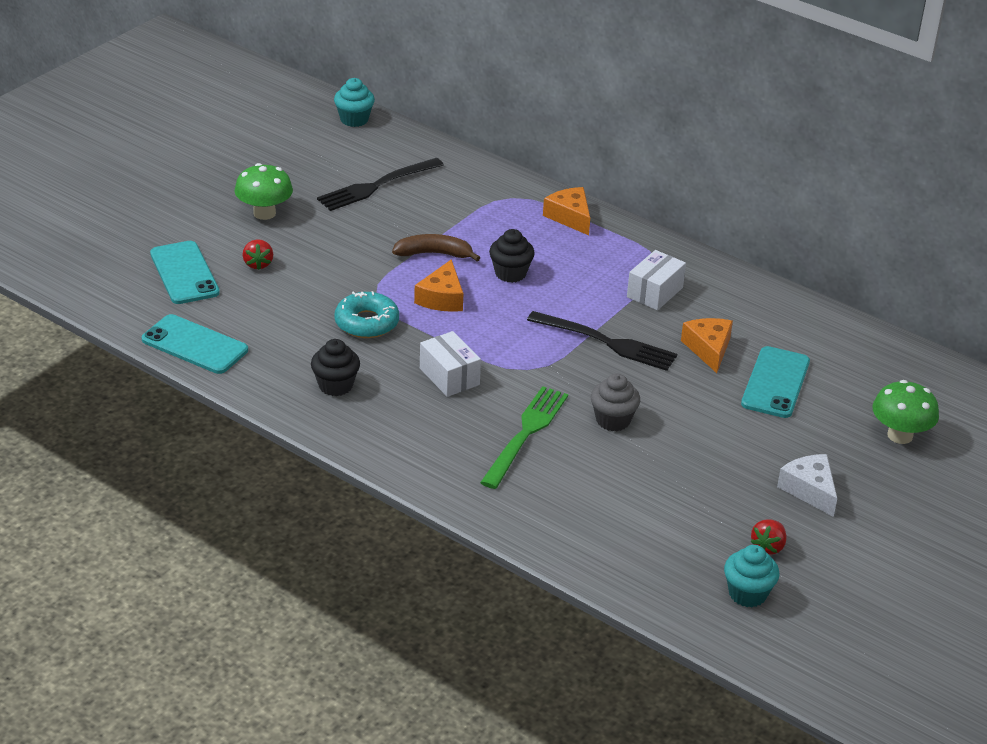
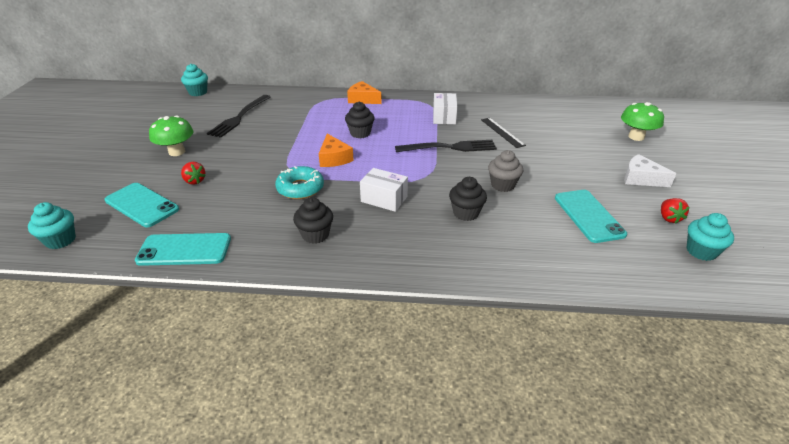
camera: 30 degrees left, 0 degrees up
(86, 283) = (60, 240): none -> turquoise cupcake
(434, 254) = (306, 138): brown banana -> none
(526, 433) = (466, 213): green fork -> black cupcake
(708, 349) = (502, 132): orange cheese -> black ruler
(775, 383) = (552, 135): turquoise phone -> turquoise phone (588, 216)

